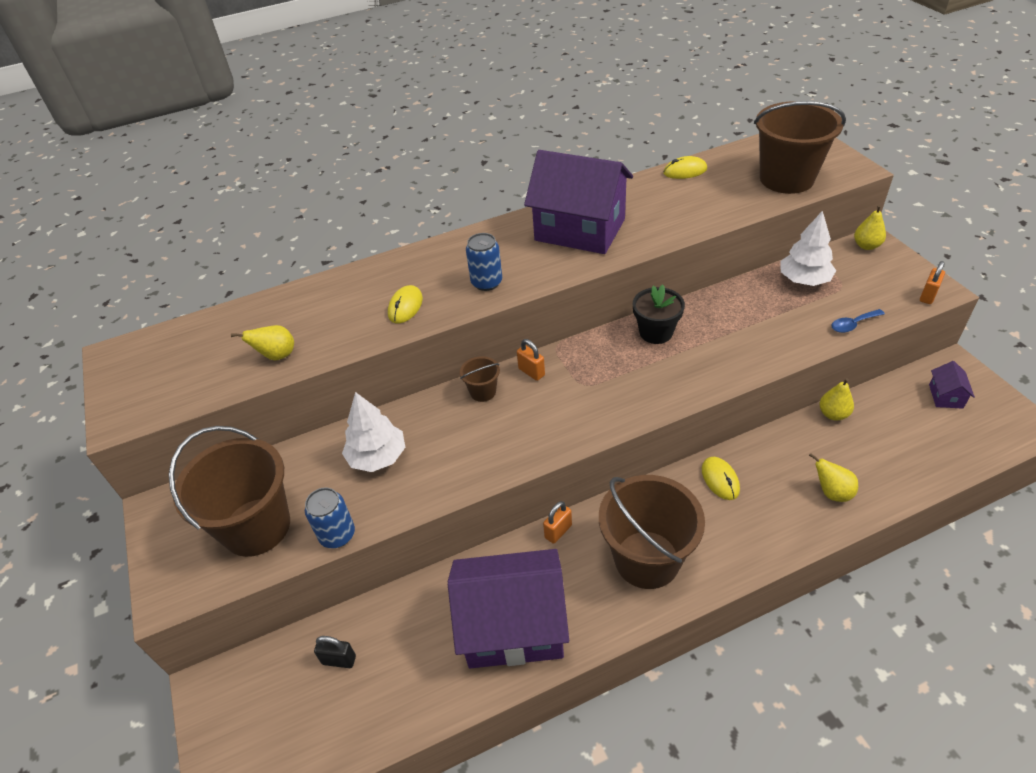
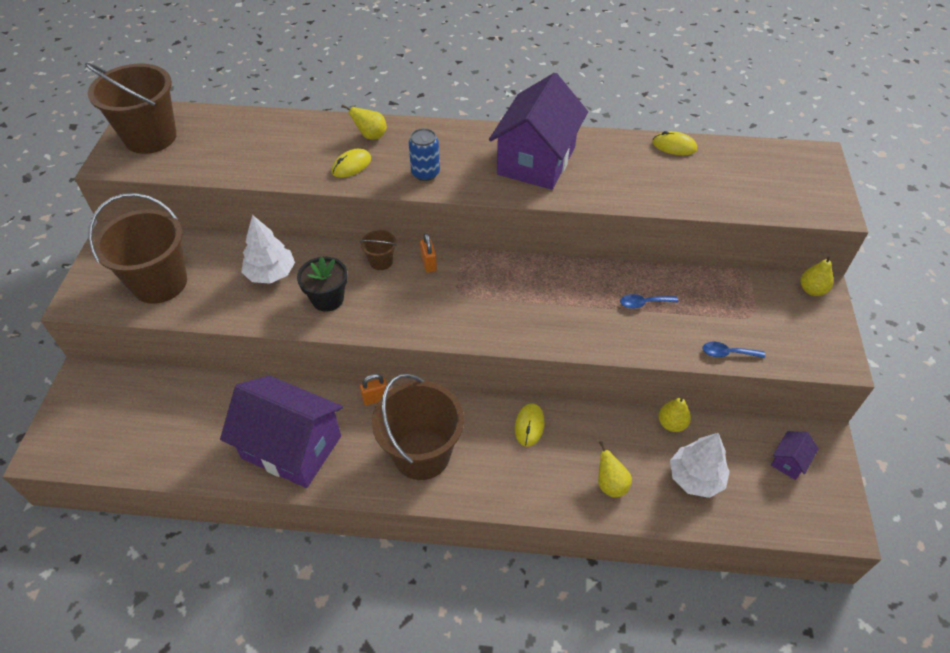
camera: 25 degrees right, 5 degrees up
(277, 356) = (236, 163): yellow pear -> yellow pear (371, 136)
(337, 535) = (203, 316): blue can -> none
(339, 660) = (167, 405): black padlock -> none
(580, 229) = (536, 161): purple house -> purple house turned 60 degrees clockwise
(656, 332) = (552, 278): black flower pot -> black flower pot (327, 299)
(750, 317) = (643, 303): none -> blue spoon
(786, 179) = (759, 192): brown bucket -> brown bucket (150, 137)
(804, 280) = (722, 294): white tree -> white tree (695, 478)
(928, 296) = (824, 362): orange padlock -> none

